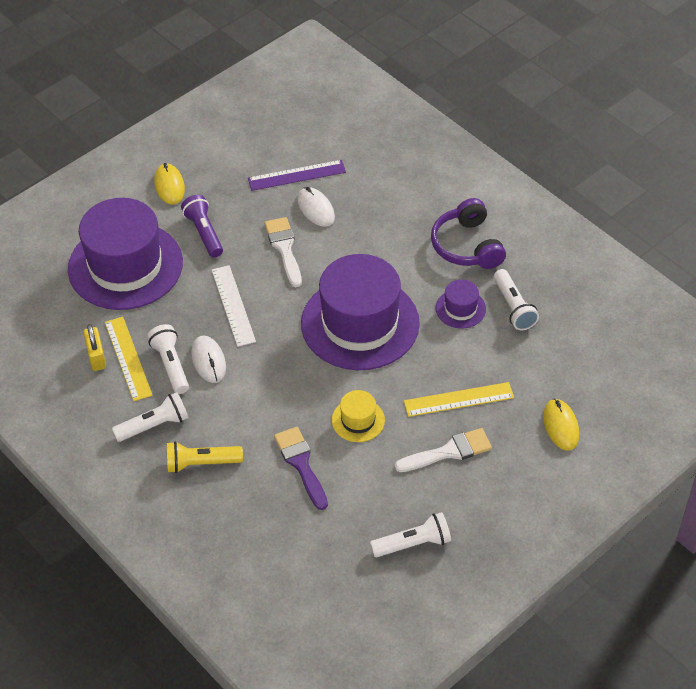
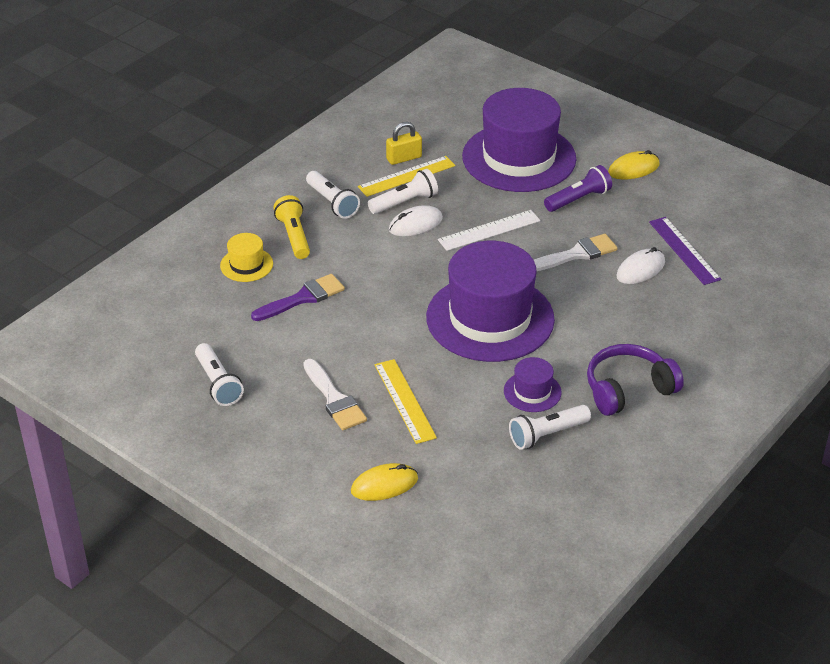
camera: 80 degrees right, 10 degrees down
(358, 420) = (363, 330): yellow hat -> yellow hat (246, 265)

